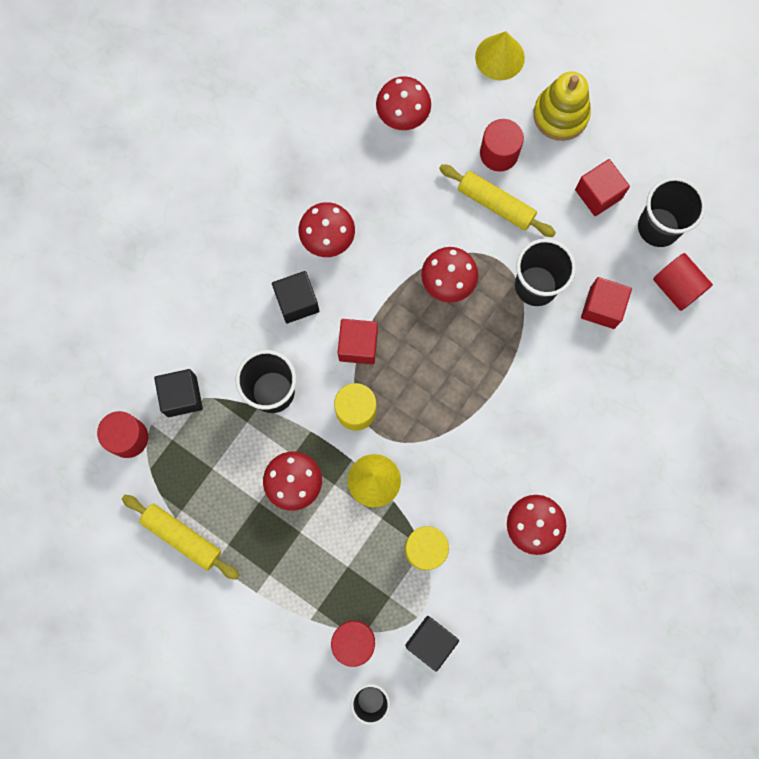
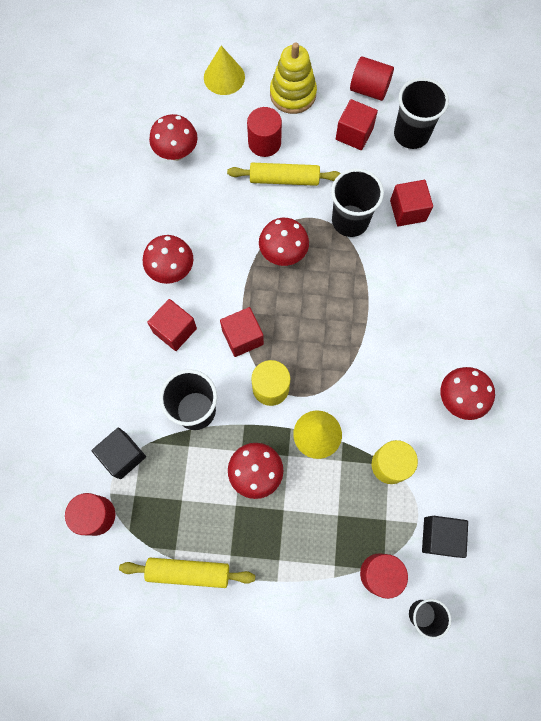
camera: 30 degrees left, 5 degrees down
(297, 302) = (175, 330): black cube -> red cube
(677, 287) = (451, 168): red cylinder -> red cylinder (369, 89)

